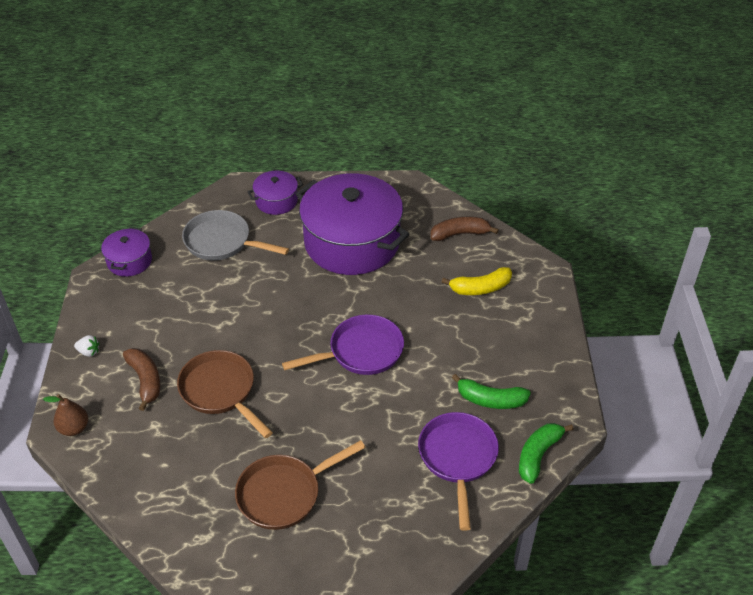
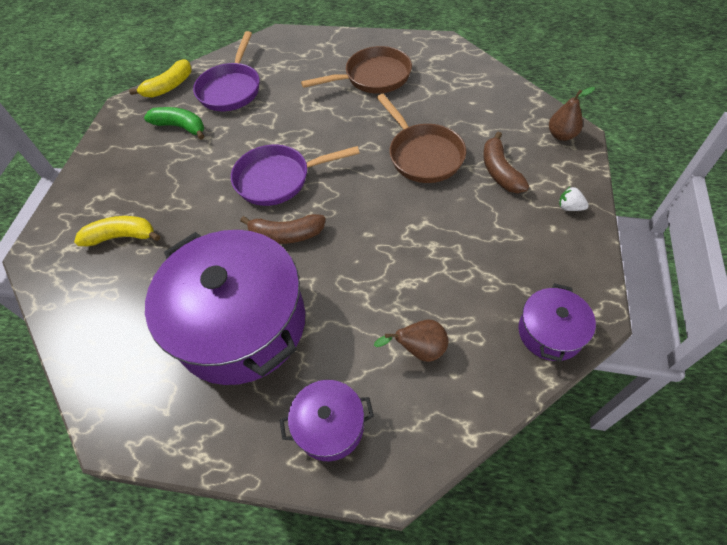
camera: 165 degrees left, 10 degrees up
(222, 242) = (419, 349): grey pan -> brown pear
(460, 234) = (98, 319): brown banana -> brown banana (286, 235)
(538, 455) = (169, 87): green banana -> yellow banana

